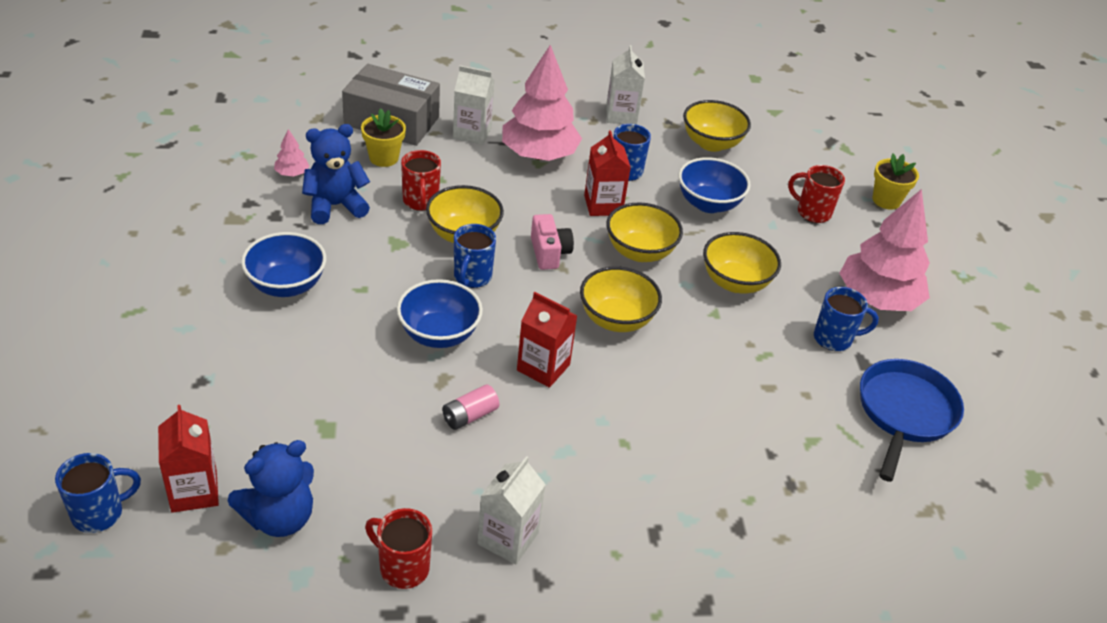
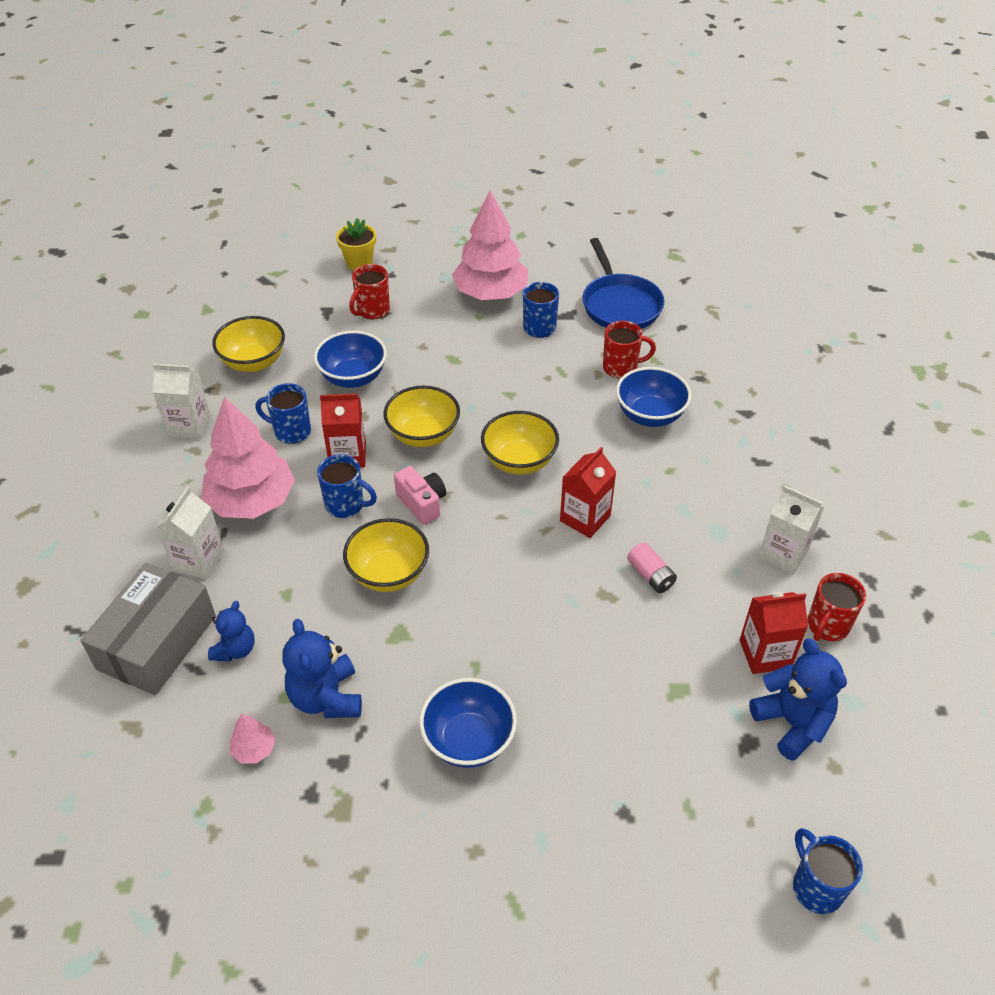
camera: 80 degrees left, 5 degrees up
(194, 491) = (774, 801): red carton -> red carton (765, 654)
(384, 158) = (235, 649): yellow flower pot -> blue teddy bear
(420, 201) = (326, 612): red mug -> red mug (621, 368)
(439, 334) = (544, 597): blue bowl -> blue bowl (650, 415)
(472, 277) = (458, 568): blue mug -> blue mug (346, 505)
(549, 253) = (422, 503): pink camera -> pink camera turned 60 degrees clockwise
(735, 282) = (468, 375): yellow bowl -> none
(904, 413) = (620, 304): blue pan -> blue pan turned 135 degrees counterclockwise

